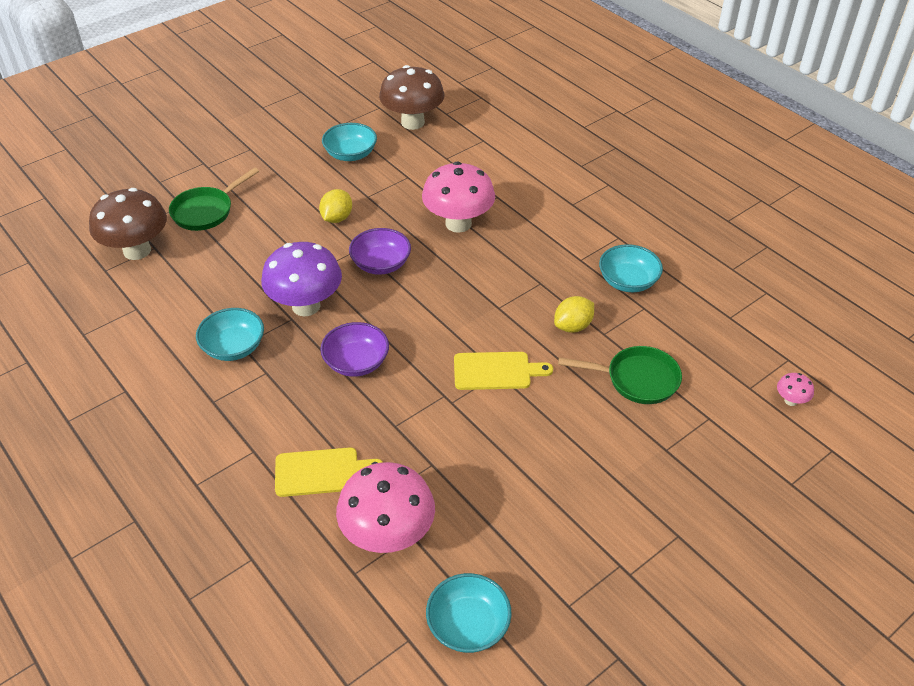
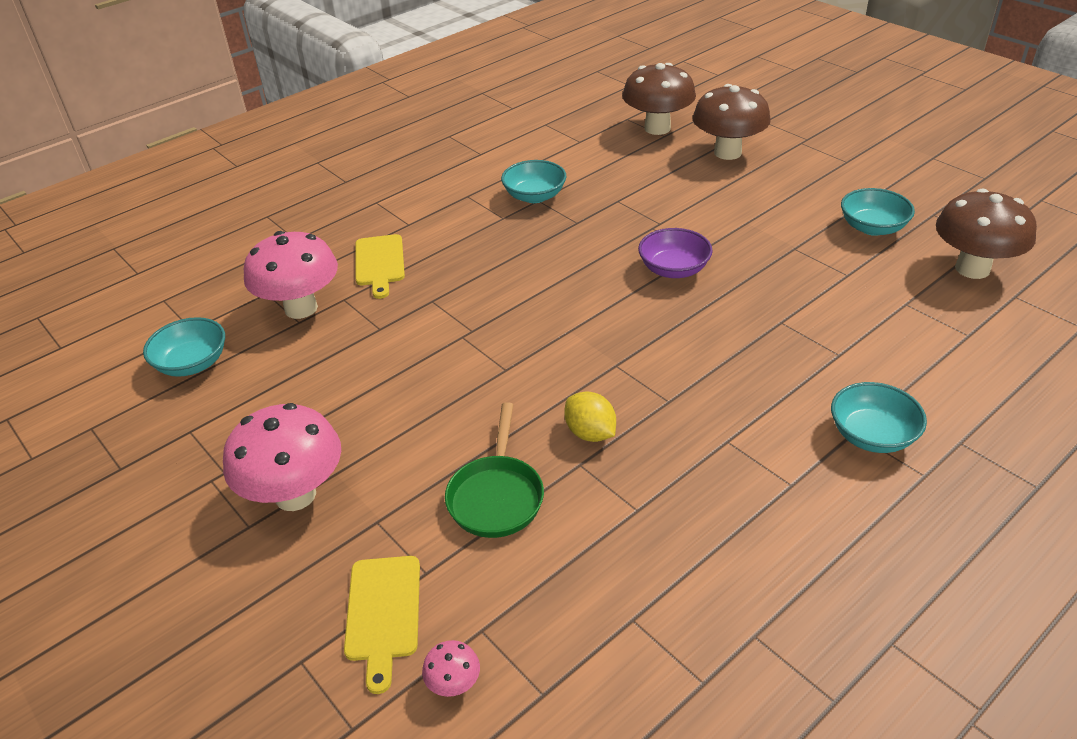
camera: 90 degrees right, 5 degrees down
(206, 211) = (727, 152): green pan -> brown mushroom
(306, 306) = (597, 228): purple mushroom -> none
(337, 218) = (745, 231): yellow lemon -> none
(356, 362) = (518, 268): purple bowl -> none
(458, 223) = (767, 323): pink mushroom -> pink mushroom (295, 495)
(496, 371) = (508, 367): yellow cutting board -> yellow cutting board (383, 613)
(628, 281) = (691, 493): turquoise bowl -> turquoise bowl (872, 435)

